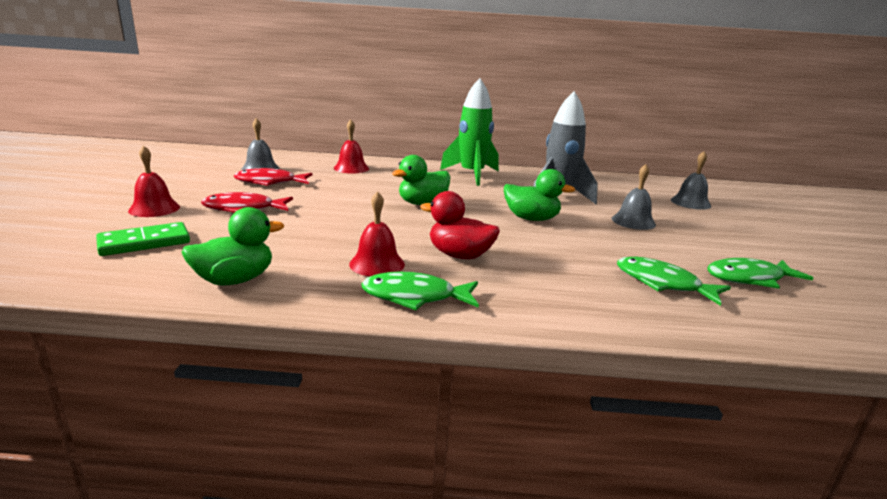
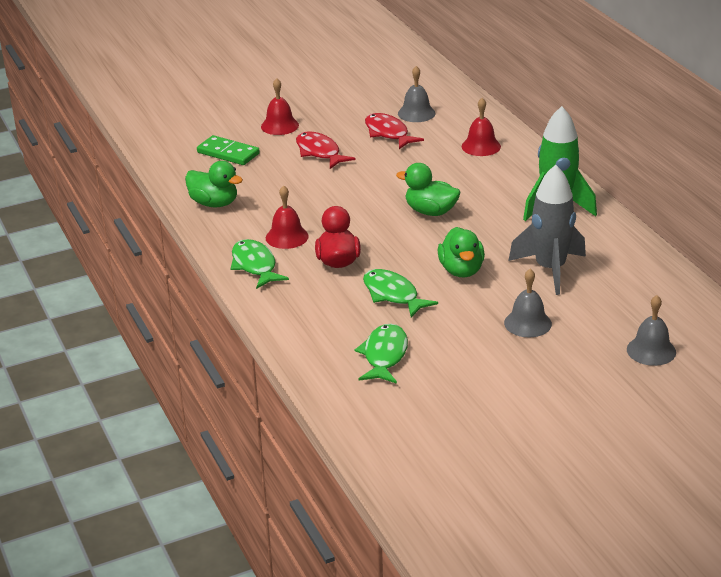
camera: 65 degrees right, 10 degrees up
(749, 278) = (445, 397): green fish -> green fish (393, 295)

